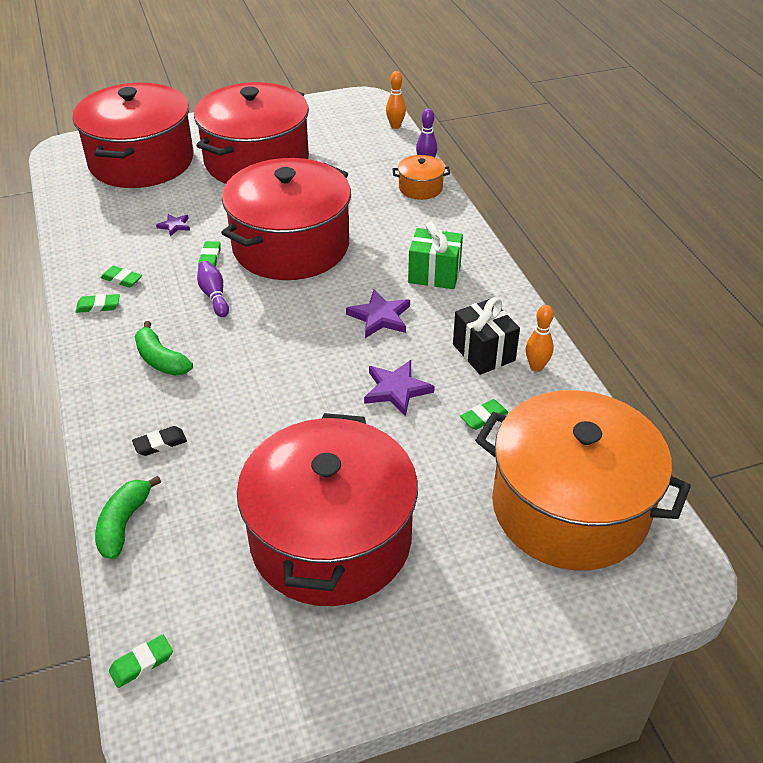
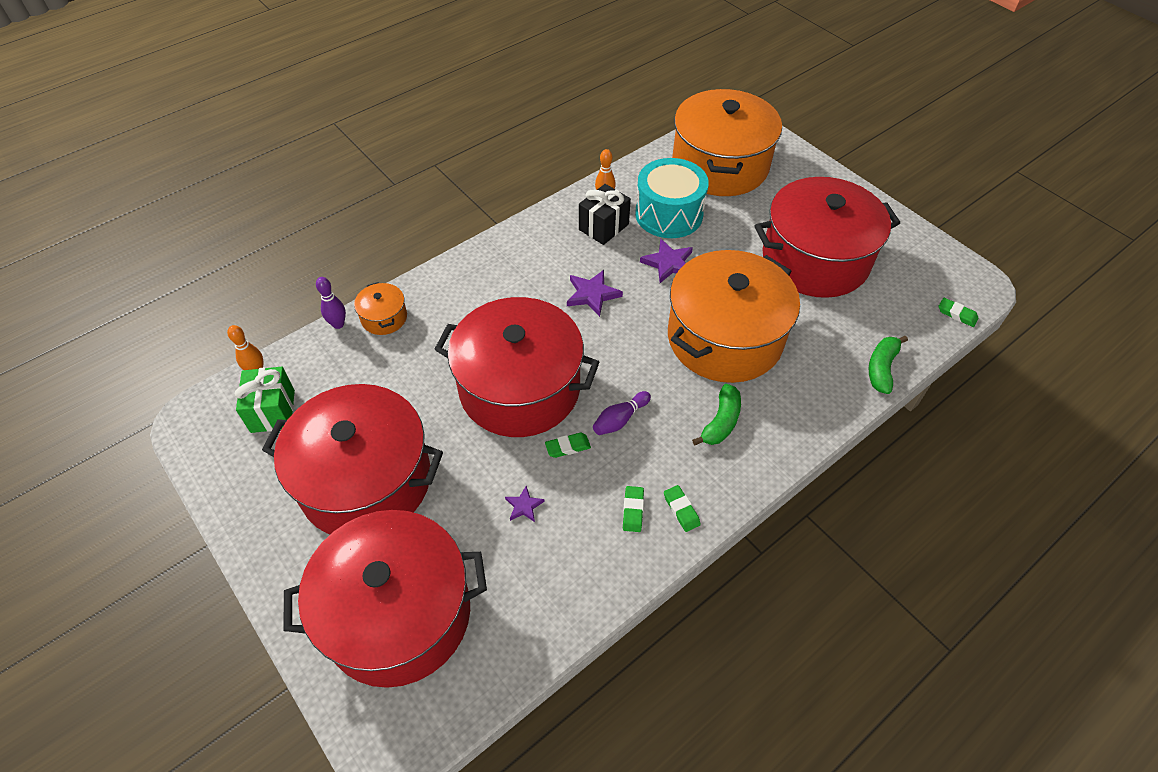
camera: 110 degrees left, 10 degrees up
(124, 524) = (881, 368): green banana -> green banana turned 120 degrees clockwise
(160, 443) = (804, 380): black eraser -> none
(259, 399) = (724, 338): none -> orange pot
(434, 274) = (520, 275): green gift -> green gift (273, 411)
(483, 417) = (669, 214): green eraser -> turquoise drum

